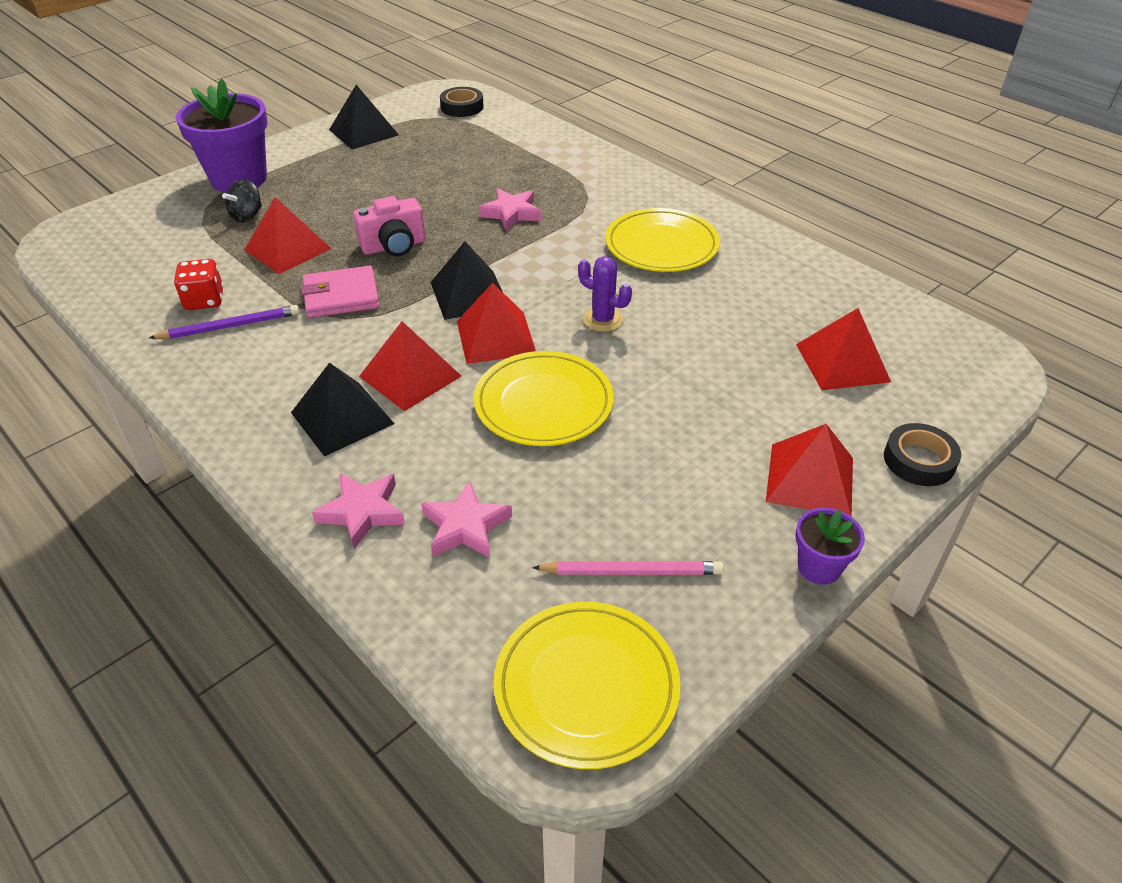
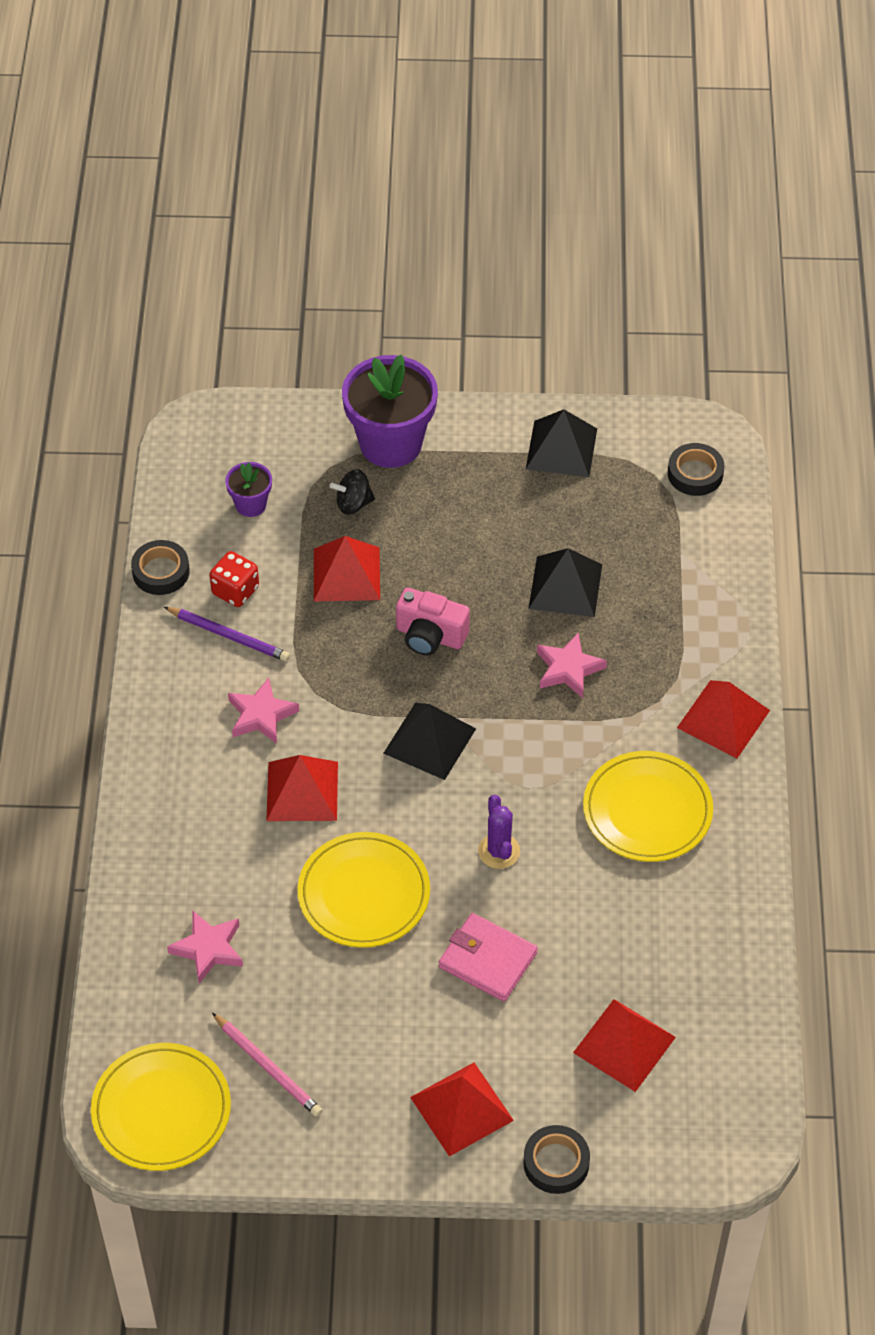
camera: 45 degrees right, 10 degrees up
(121, 323) = (161, 572): none -> black tape
(341, 296) = (334, 665): pink wallet -> pink wallet (487, 960)
(342, 418) = (221, 793): black pyramid -> black pyramid (565, 586)
(362, 512) = (160, 884): pink star -> pink star (261, 715)
(496, 337) = (400, 802): red pyramid -> red pyramid (723, 719)
(819, 567) = (380, 1166): purple flower pot -> purple flower pot (251, 504)

